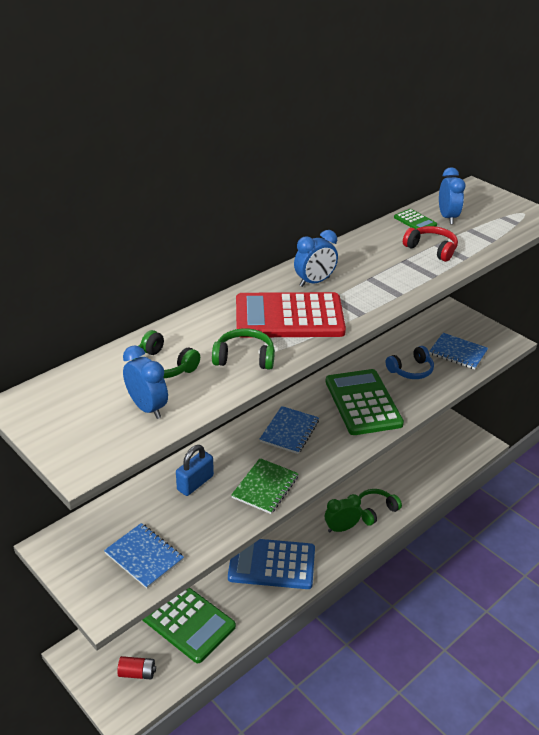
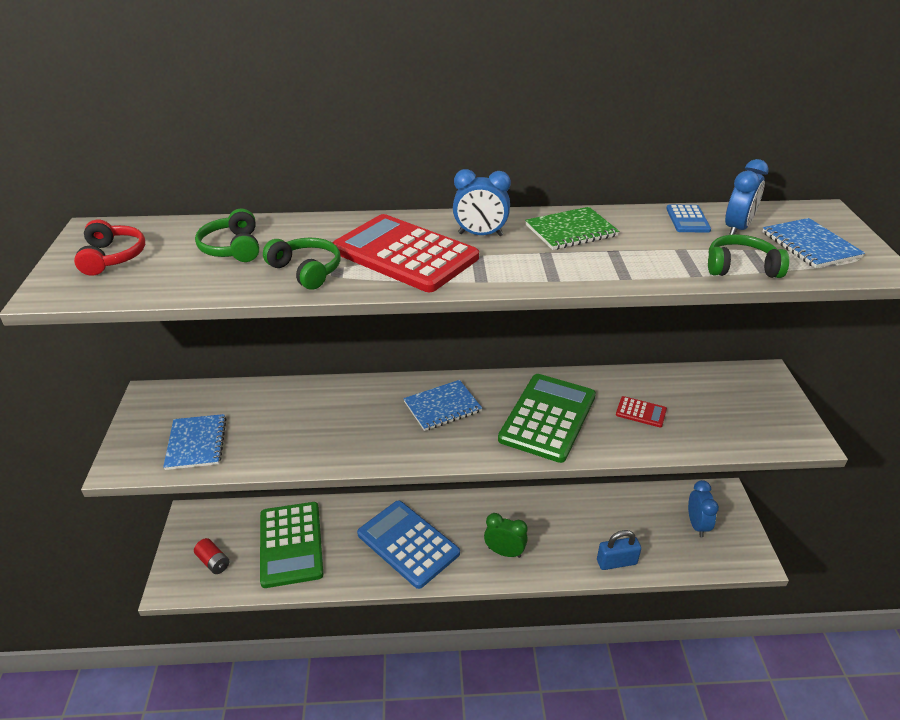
camera: 40 degrees right, 0 degrees up
(147, 408) = (165, 274): blue clock -> blue clock (697, 525)
(195, 483) = (308, 407): blue padlock -> blue padlock (616, 562)
(265, 487) = (359, 444): green notebook -> green notebook (571, 231)
(375, 510) = (557, 556): green headphones -> green headphones (741, 267)
(411, 370) = (641, 412): blue headphones -> red calculator
(415, 221) = (688, 219): green calculator -> blue calculator
(431, 249) = (665, 252): red headphones -> red headphones (113, 257)
(458, 352) = (722, 420): blue notebook -> blue notebook (810, 245)

